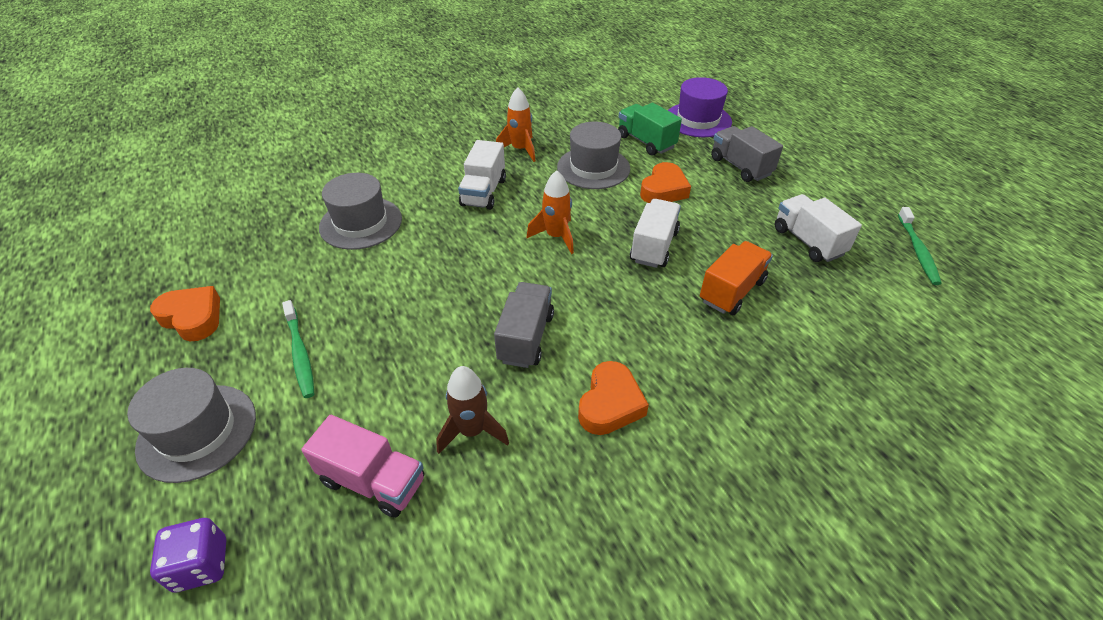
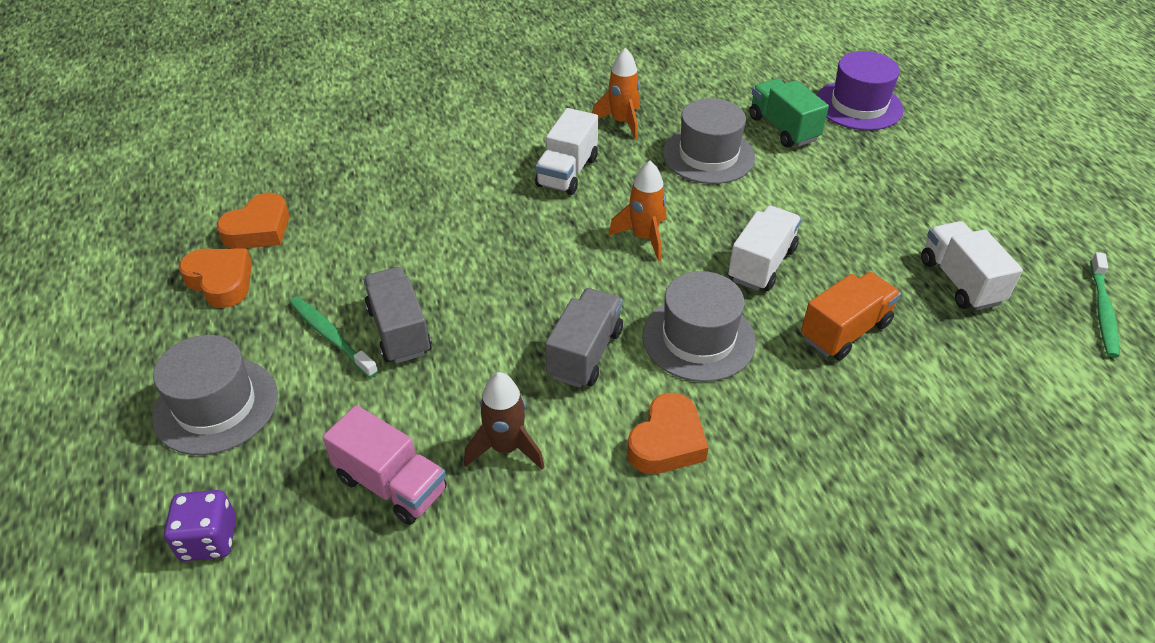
camera: 10 degrees right, 0 degrees up
(300, 353) = (331, 336): green toothbrush -> green toothbrush turned 150 degrees clockwise
(361, 223) = (417, 194): grey hat -> grey hat (698, 338)
(663, 190) = (791, 194): orange heart -> orange heart (259, 229)
(740, 167) = (898, 174): grey truck -> grey truck (399, 331)

